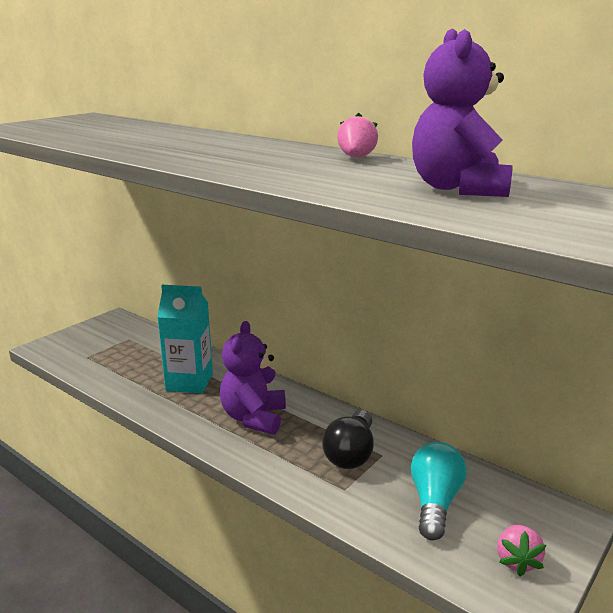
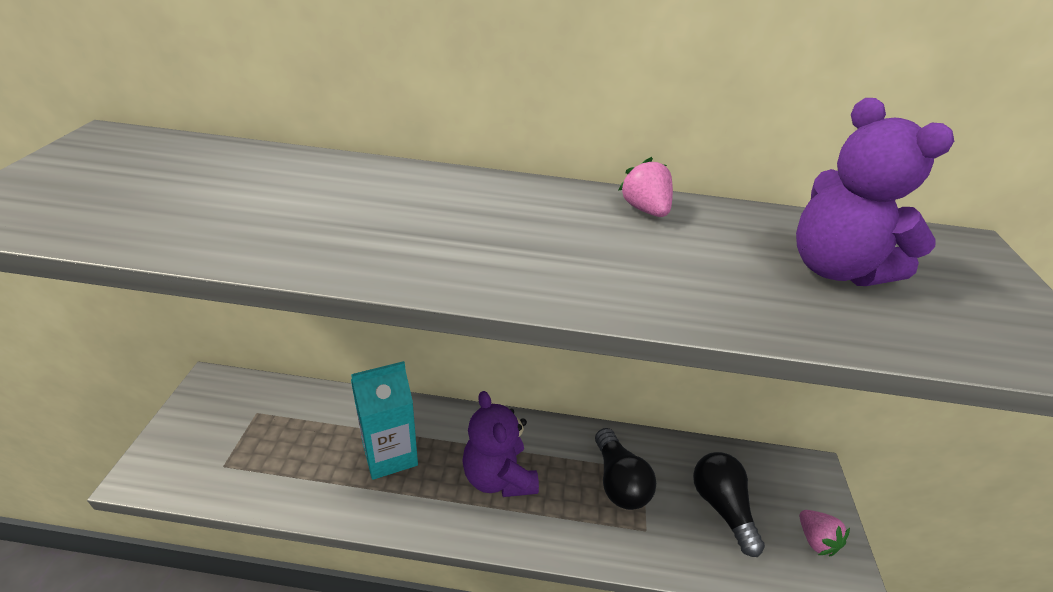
camera: 35 degrees left, 15 degrees up
(434, 502) = (721, 507): turquoise light bulb -> black light bulb

